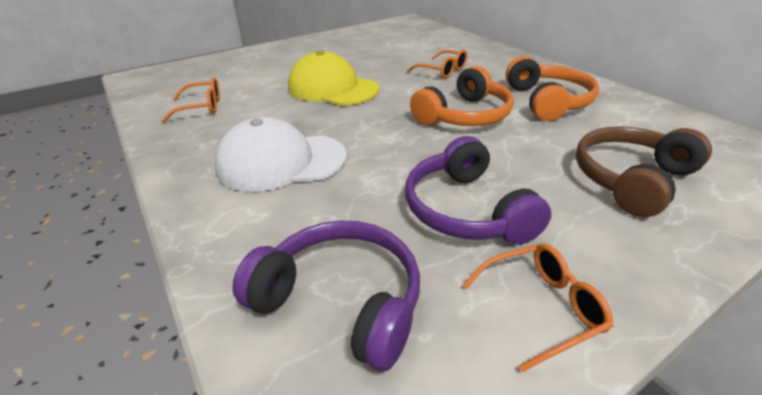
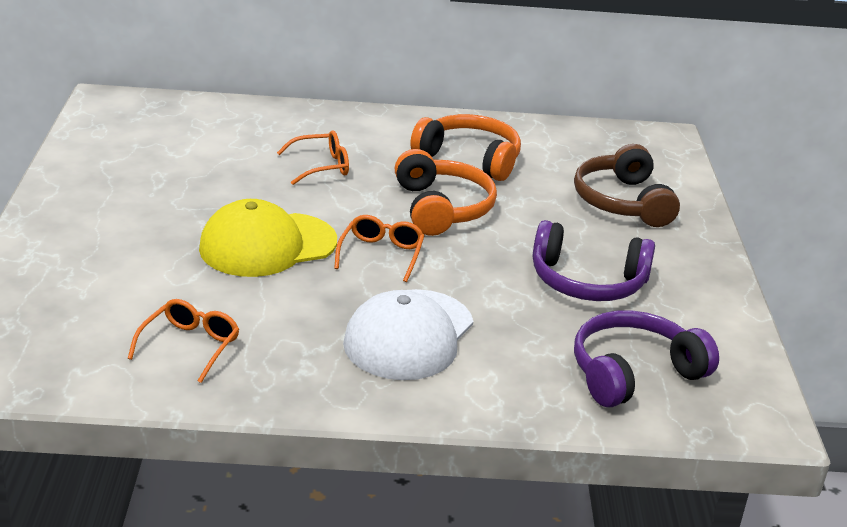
camera: 60 degrees left, 5 degrees down
(541, 307) = (704, 306): orange glasses -> orange glasses (381, 254)

